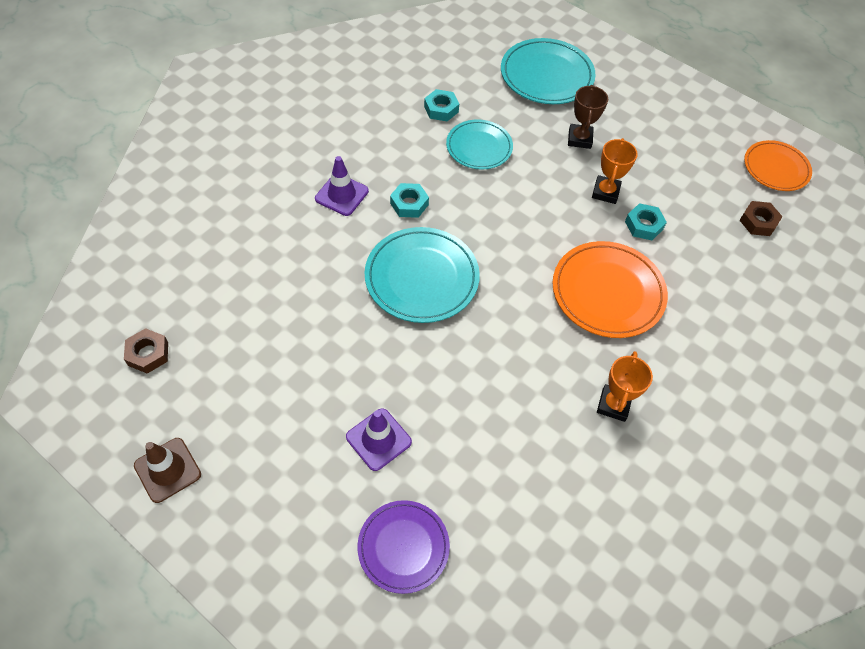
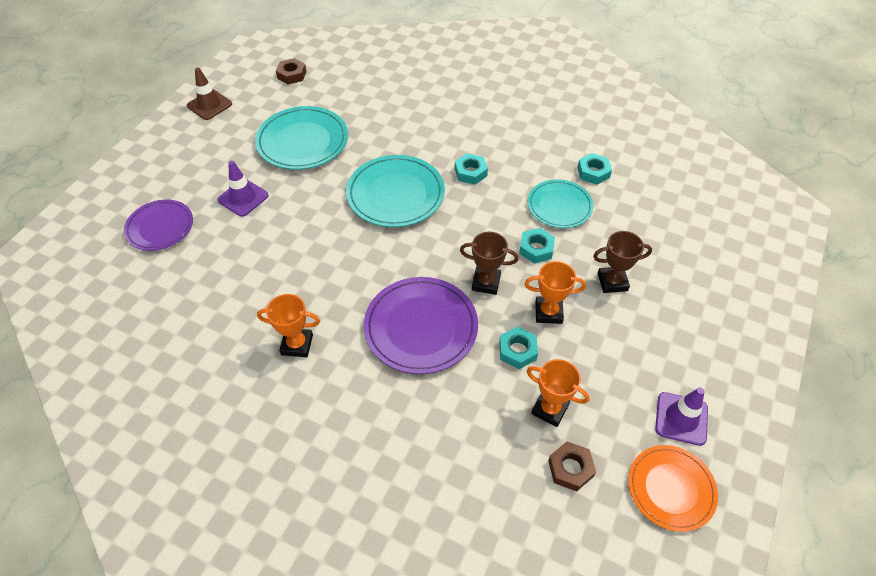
camera: 80 degrees right, 5 degrees down
(341, 195) = (463, 132): purple traffic cone -> purple traffic cone (681, 418)
(529, 180) = (536, 249): none -> turquoise nut
(546, 75) = (689, 243): turquoise plate -> turquoise plate (302, 141)
(563, 228) = (486, 282): none -> brown trophy
(607, 292) = (421, 327): orange plate -> purple plate
(704, 219) = (550, 409): none -> orange trophy

